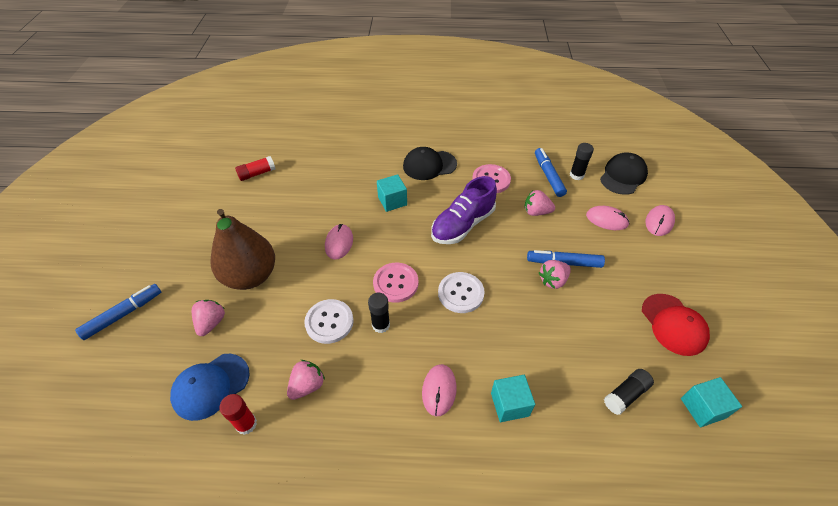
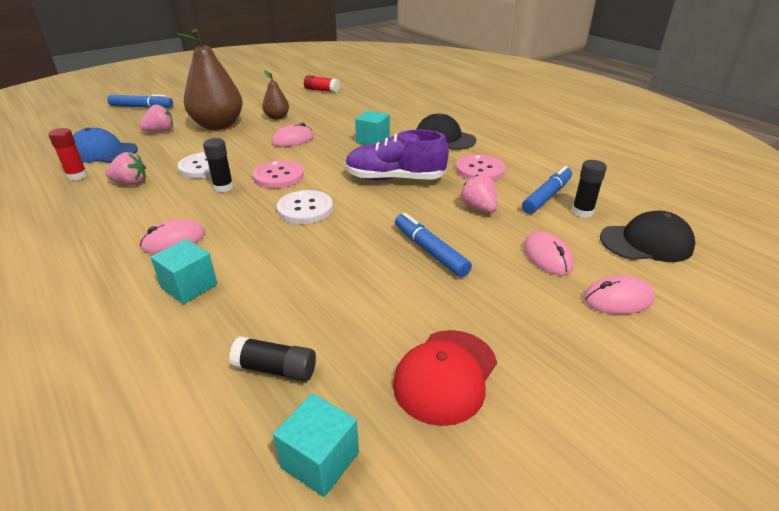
camera: 50 degrees right, 15 degrees down
(281, 230) = (277, 117): none -> brown pear
(553, 280) = (393, 253): pink strawberry -> none

